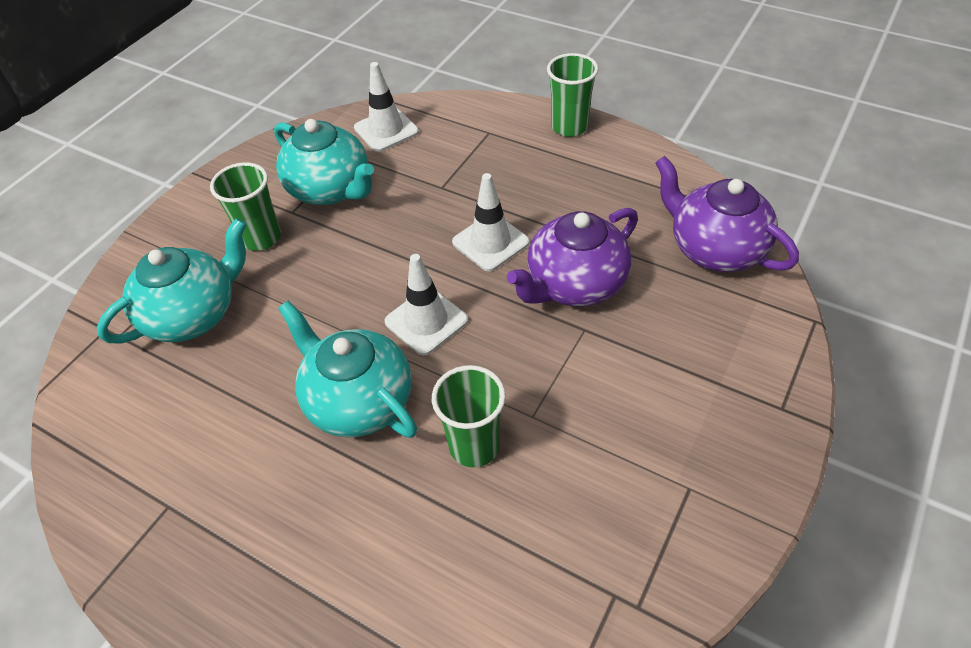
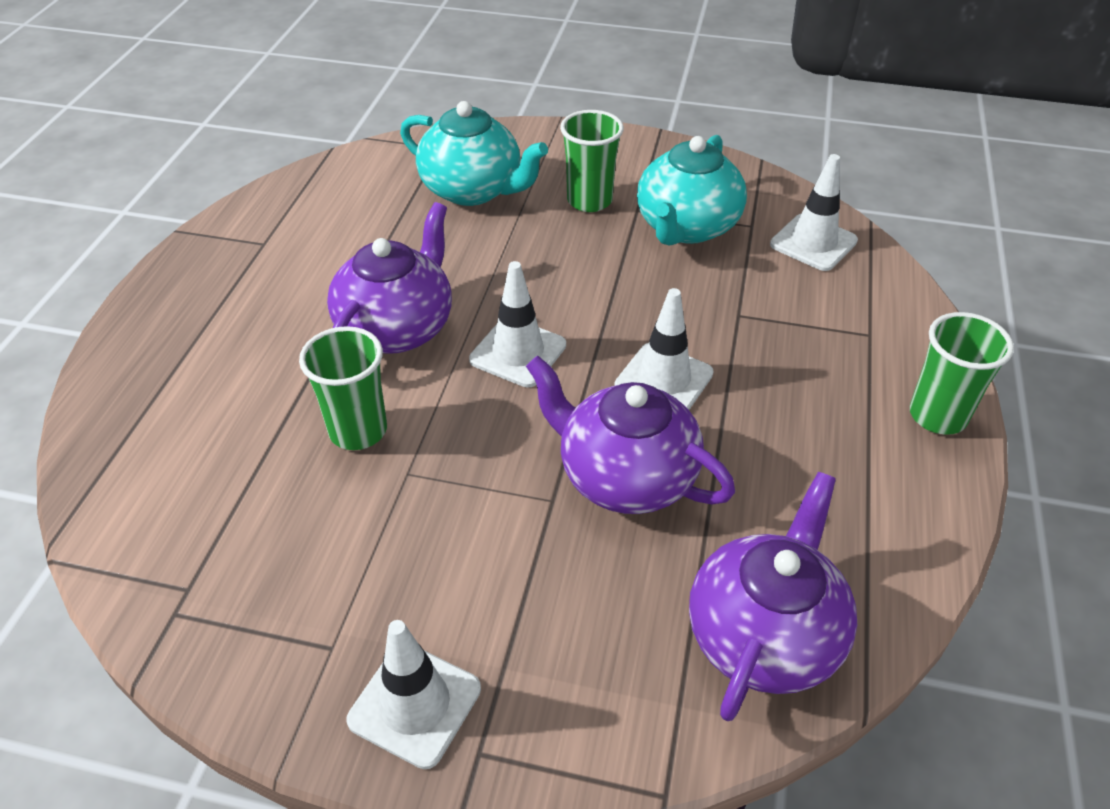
camera: 70 degrees right, 5 degrees down
(358, 401) = (397, 328): turquoise teapot -> purple teapot
(743, 439) = (415, 704): none -> white traffic cone

